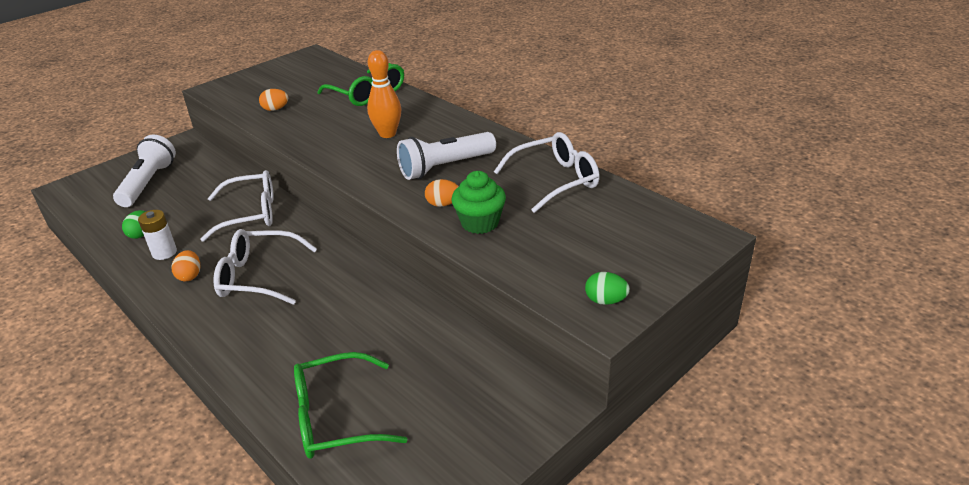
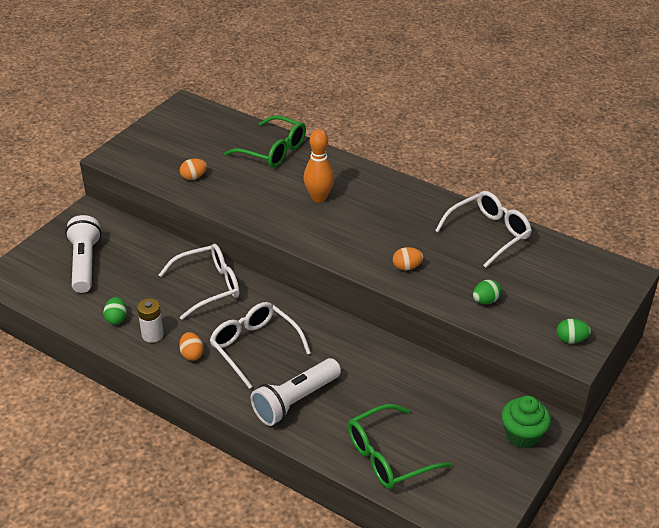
camera: 15 degrees left, 5 degrees up
(259, 276) = (255, 347): white glasses -> white glasses turned 60 degrees clockwise
(445, 167) = (389, 229): white flashlight -> white flashlight (295, 401)
(480, 223) = (446, 282): green cupcake -> green cupcake (522, 435)
(517, 246) = (485, 301): none -> green egg

